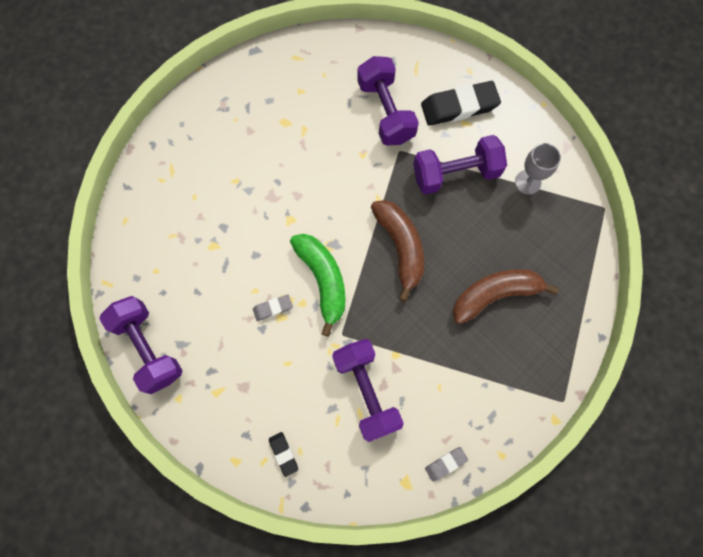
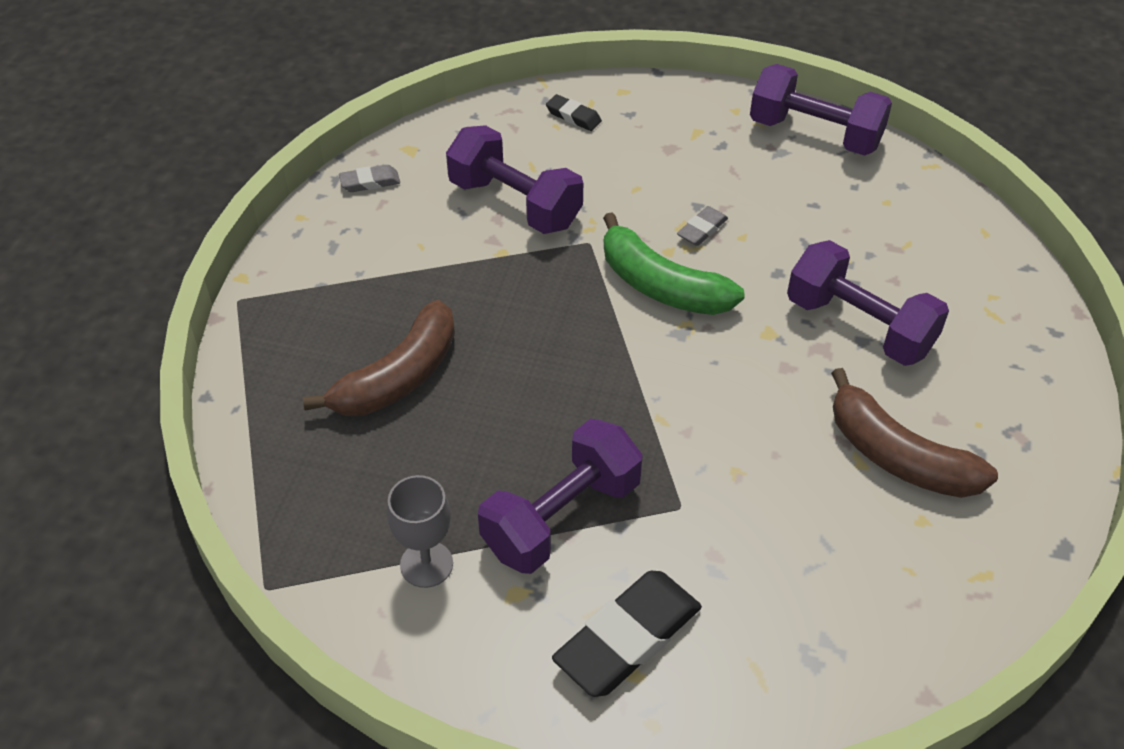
camera: 150 degrees right, 25 degrees down
(386, 111) = (751, 560): purple dumbbell -> purple dumbbell (859, 326)
(400, 247) = (580, 372): brown banana -> brown banana (898, 456)
(446, 463) = (370, 182): grey eraser -> grey eraser turned 45 degrees clockwise

